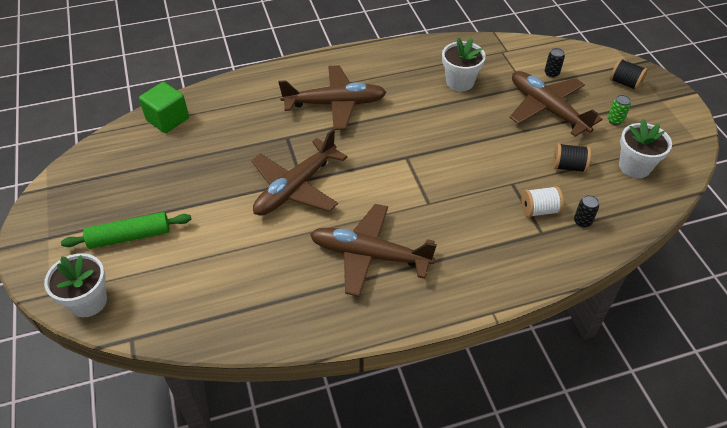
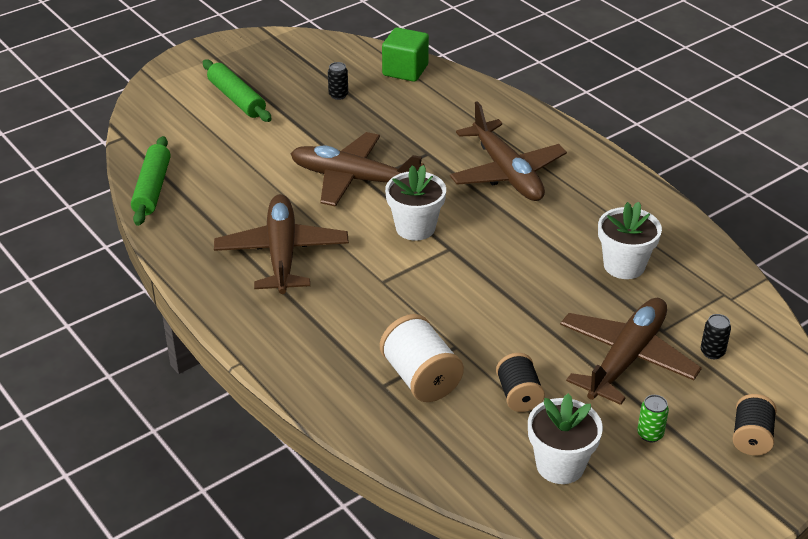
camera: 70 degrees right, 10 degrees down
(88, 301) = (154, 102): white flower pot -> white flower pot (415, 228)
(231, 330) = (152, 188): none -> green rolling pin
(539, 210) = (420, 378): white spool -> white spool, size x1.53
(582, 221) = (421, 421): black can -> black can (338, 95)

